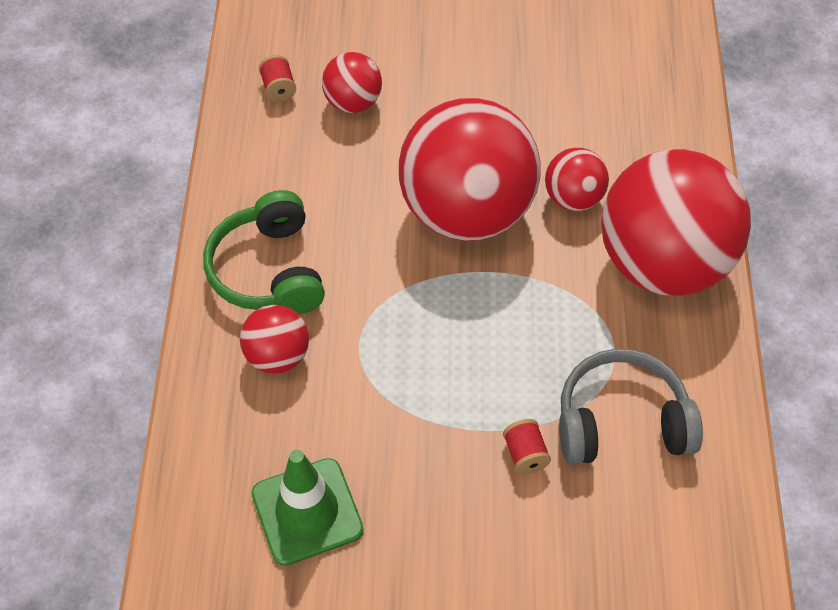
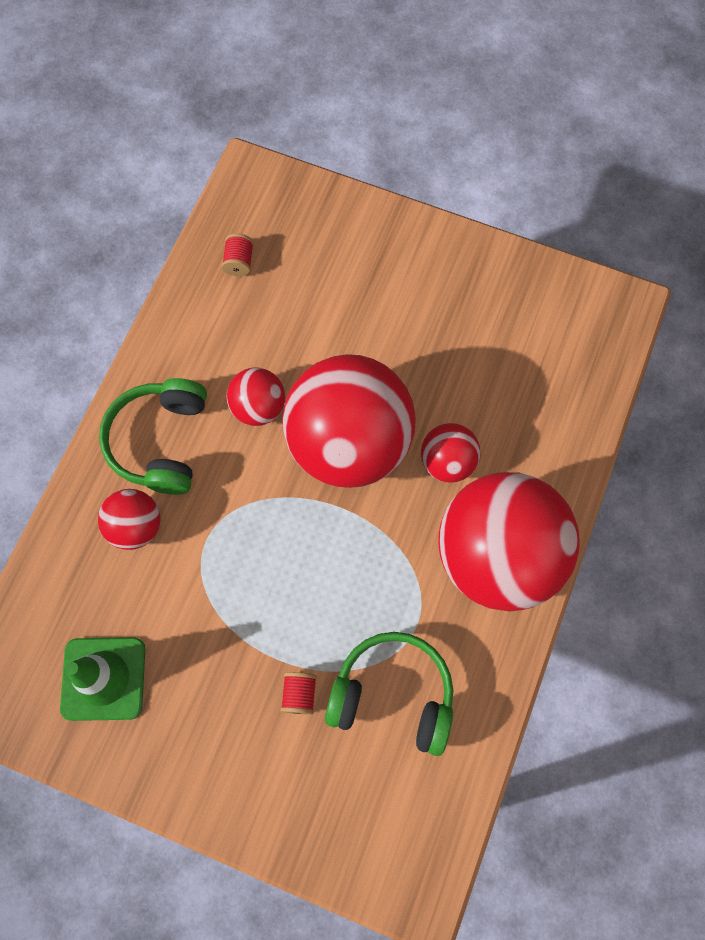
camera: 20 degrees right, 15 degrees up
(353, 102) = (297, 298): red ball -> red ball (258, 407)
(622, 422) = (393, 695): grey headphones -> green headphones

